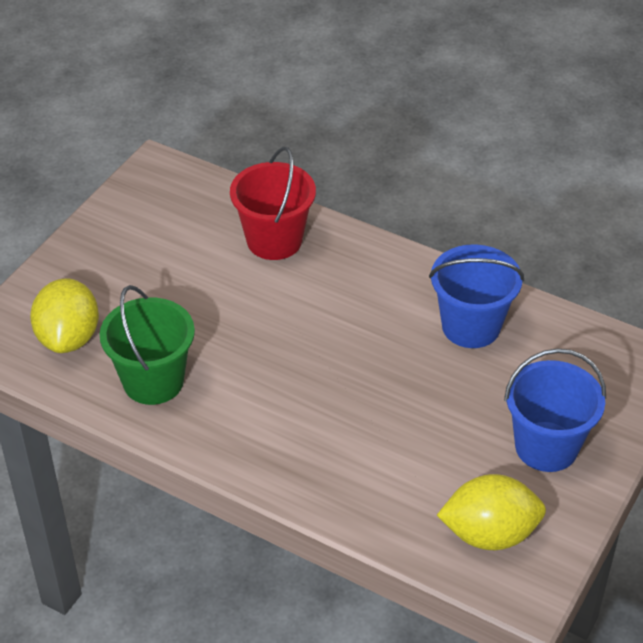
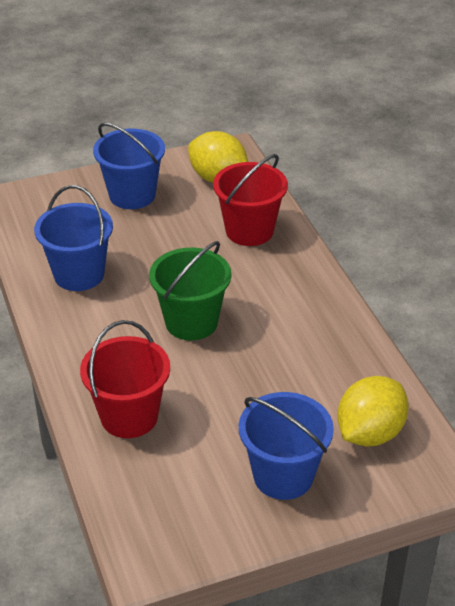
camera: 140 degrees left, 5 degrees down
(112, 267) = (283, 475): none -> blue bucket
(153, 381) = (332, 362): green bucket -> green bucket (191, 322)
(375, 480) = (249, 231): none -> red bucket

